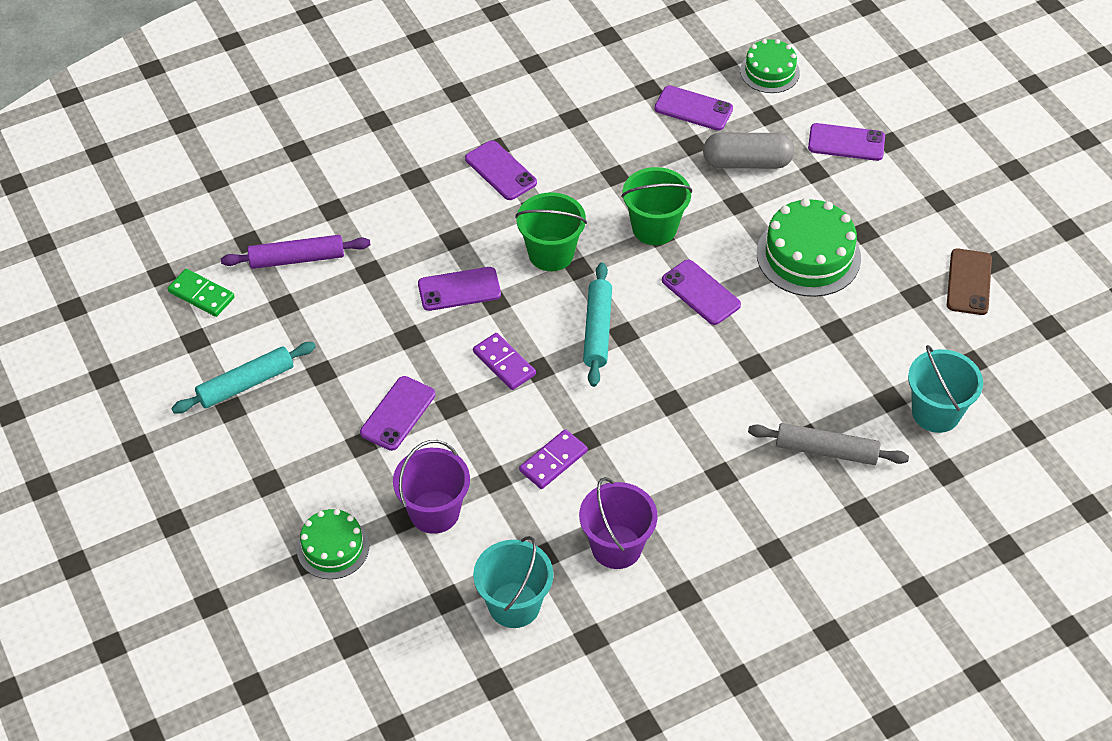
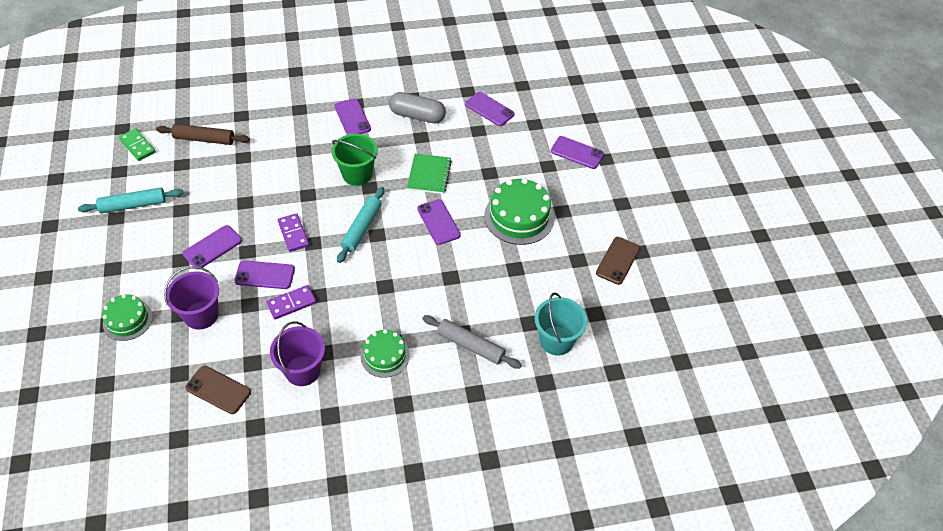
camera: 15 degrees right, 0 degrees up
(297, 259) = (204, 139): purple rolling pin -> brown rolling pin
(459, 289) = (290, 181): purple phone -> purple phone (265, 275)
(514, 605) = (218, 390): turquoise bucket -> brown phone
(654, 228) = (429, 175): green bucket -> green notebook
(747, 162) = (507, 149): grey capsule -> grey capsule (417, 116)
(769, 71) = (548, 98): green cake -> green cake (385, 356)

